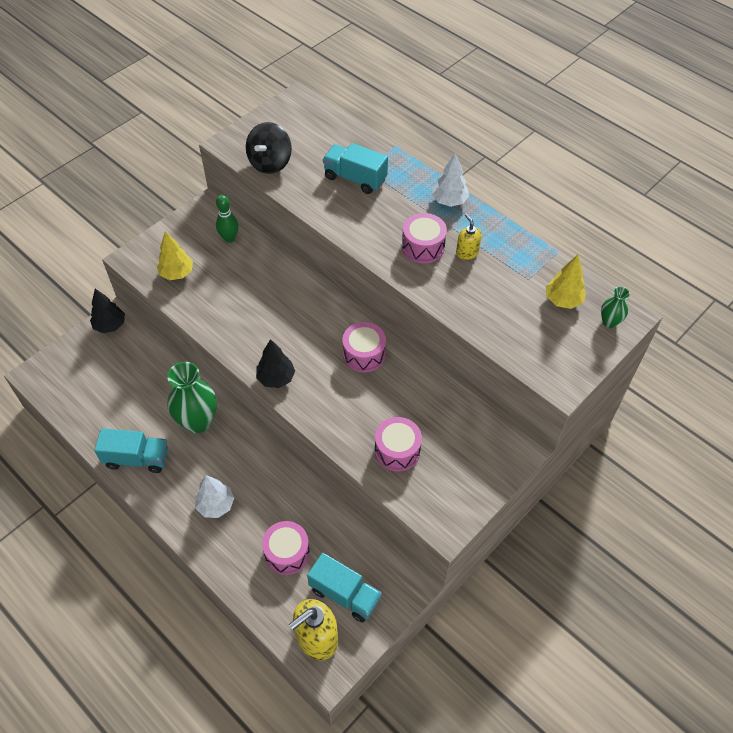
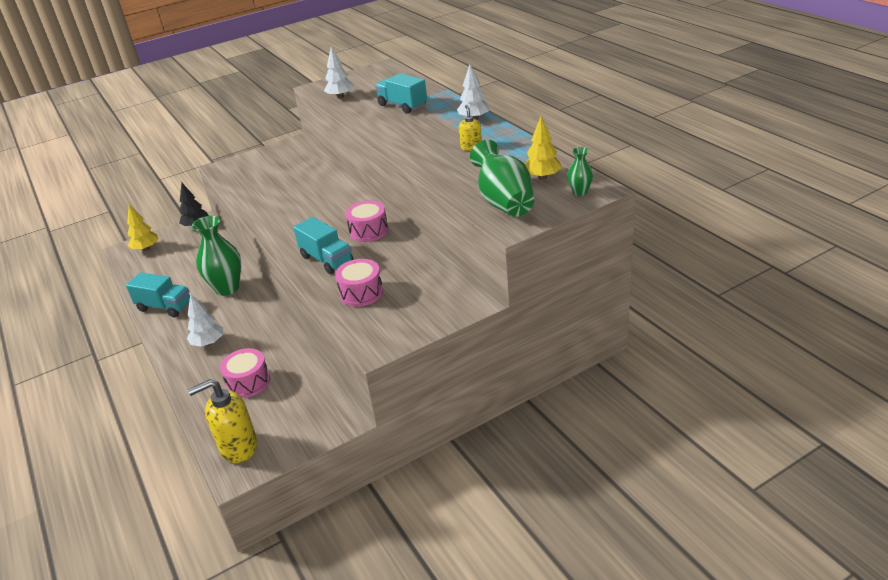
camera: 20 degrees right, 20 degrees down
(177, 273) = (248, 177): yellow tree -> yellow tree (146, 249)
(229, 238) = (301, 159): green bowling pin -> none
(270, 163) = (340, 97): black spinning top -> white tree
(276, 378) = (286, 240): black tree -> none
(345, 594) = (282, 418): turquoise truck -> turquoise truck (326, 260)
(423, 247) = (435, 143): pink drum -> none
(539, 344) = (504, 202): none -> green vase

